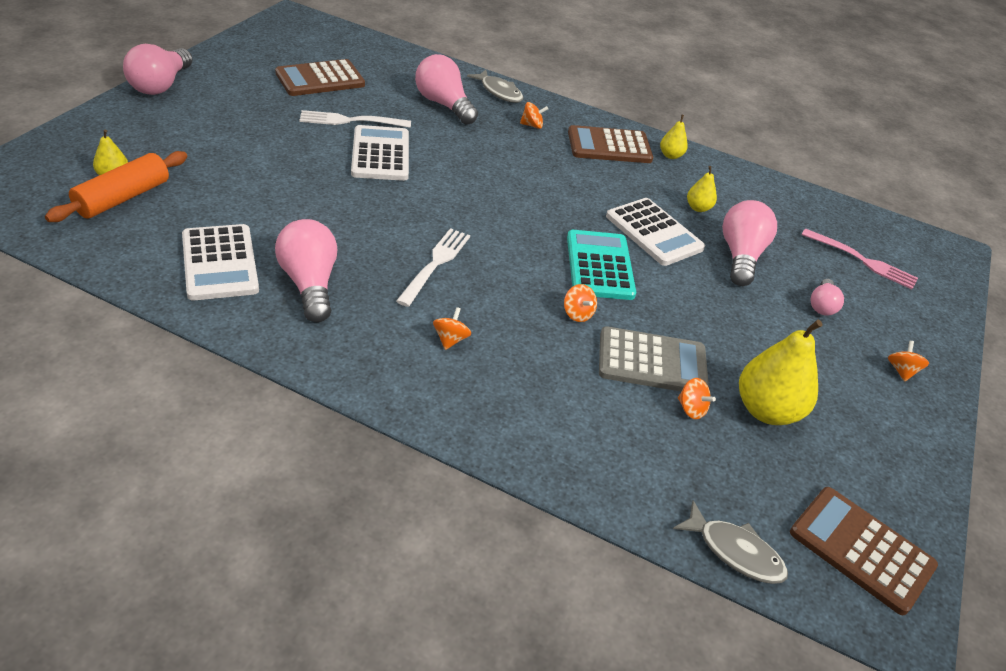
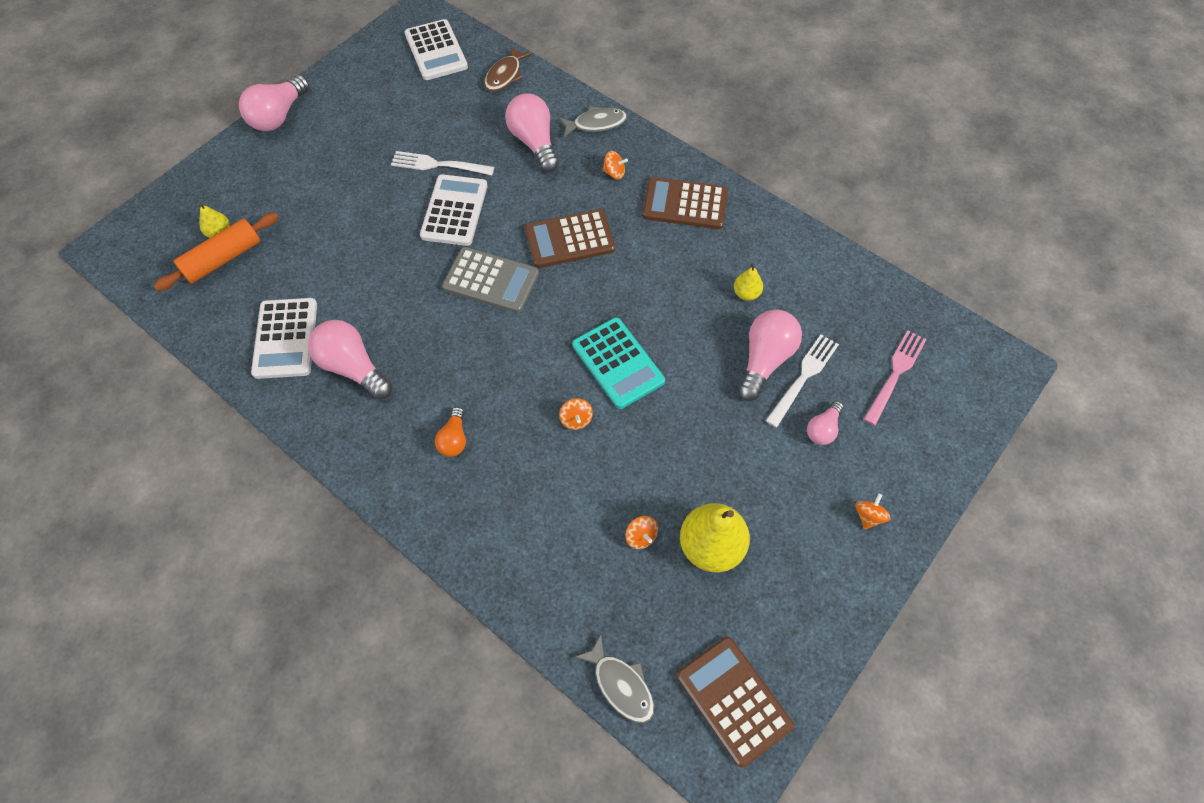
camera: 20 degrees right, 20 degrees up
(309, 284) = (353, 367): pink light bulb -> pink light bulb turned 45 degrees counterclockwise
(320, 79) = (424, 106): brown calculator -> brown calculator (569, 239)
(395, 58) = (505, 75): none -> brown fish
(435, 264) = (466, 351): white fork -> white fork (803, 377)
(450, 339) = (454, 439): orange spinning top -> orange light bulb
(499, 92) = (596, 124): grey fish -> grey fish turned 75 degrees counterclockwise
(600, 266) = (617, 363): turquoise calculator -> turquoise calculator turned 135 degrees clockwise
(652, 362) = (625, 481): grey calculator -> grey calculator (491, 281)
(654, 232) = (687, 324): white calculator -> white calculator (436, 51)
(670, 155) = (746, 219): yellow pear -> none
(862, 260) = (895, 374): pink fork -> pink fork turned 105 degrees counterclockwise

